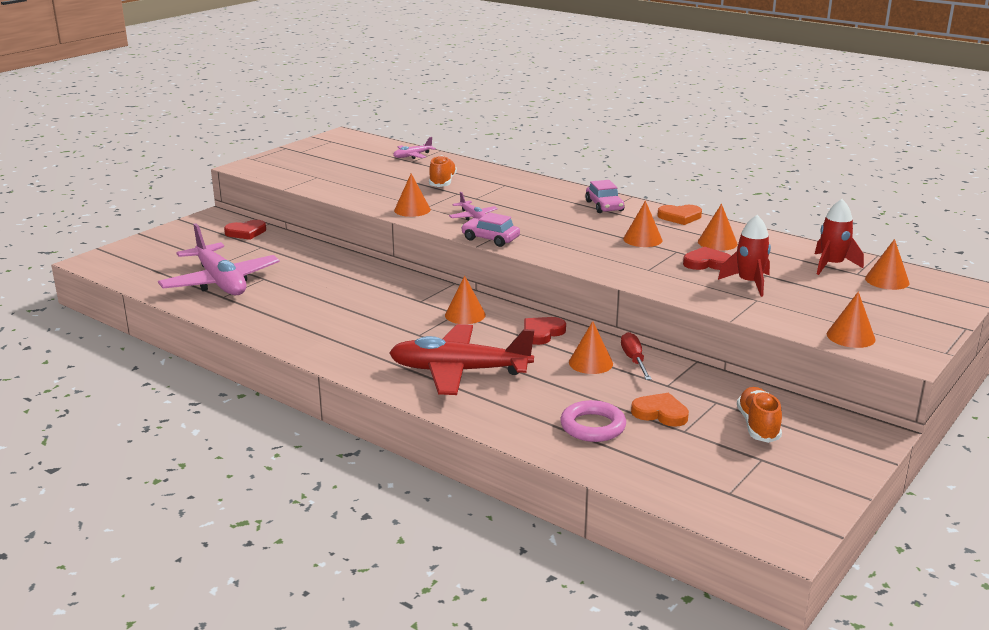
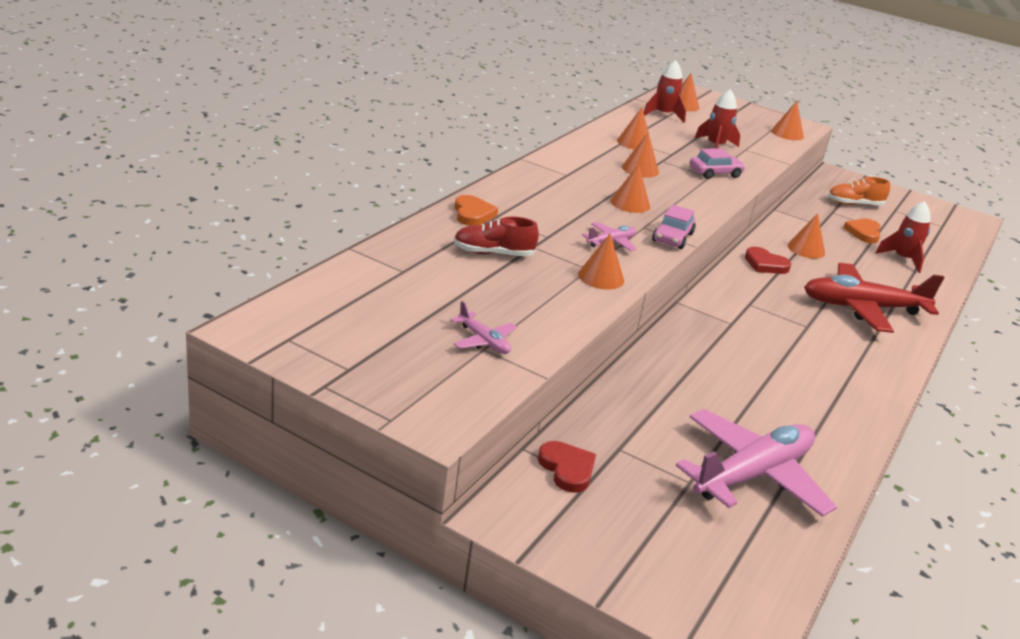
camera: 100 degrees left, 5 degrees up
(412, 156) = (378, 269): pink plane -> pink plane (483, 341)
(442, 182) = (493, 253): orange shoe -> red shoe
(459, 371) = (862, 308): red plane -> red plane turned 90 degrees clockwise
(465, 315) = (750, 299): orange cone -> orange cone (630, 203)
(593, 426) = (902, 259): pink ring -> red rocket
(604, 206) = (555, 174): pink car -> pink car (715, 173)
(634, 360) = (789, 231): red screwdriver -> none
(680, 217) = (575, 147): orange heart -> orange heart (472, 214)
(707, 263) = (682, 153): red heart -> none

